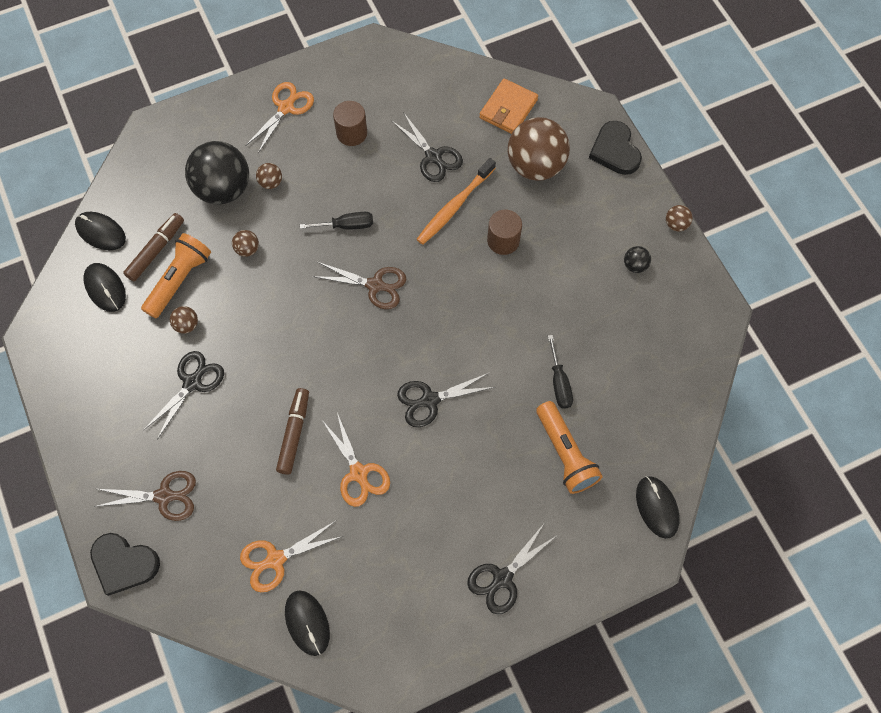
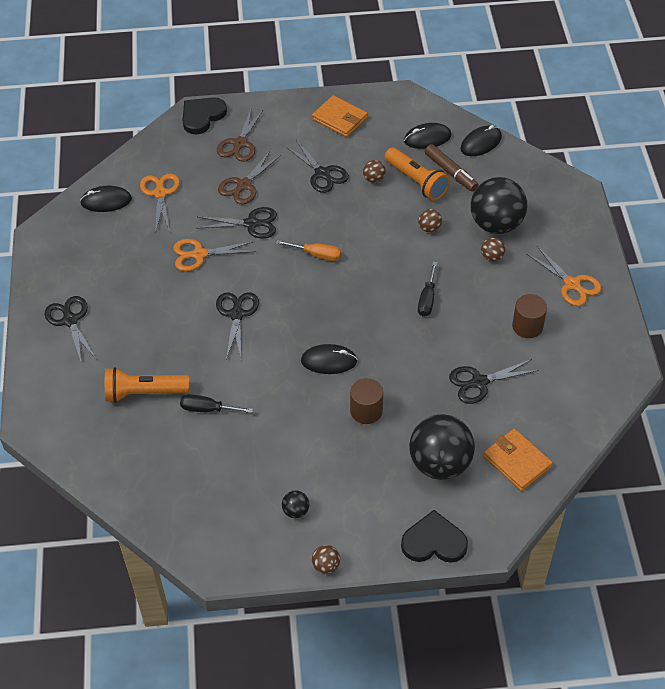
camera: 110 degrees right, 15 degrees down
(92, 393) = (339, 119): none -> orange wallet
(294, 433) = (251, 224): brown marker -> black scissors
(320, 348) = (316, 255): none -> orange screwdriver
(375, 285) = (359, 304): brown scissors -> brown scissors (244, 185)
(455, 206) = (418, 384): orange toothbrush -> none
(535, 166) = (440, 463): brown ball -> black ball
(657, 507) = (64, 443): black mouse -> black mouse (329, 361)

